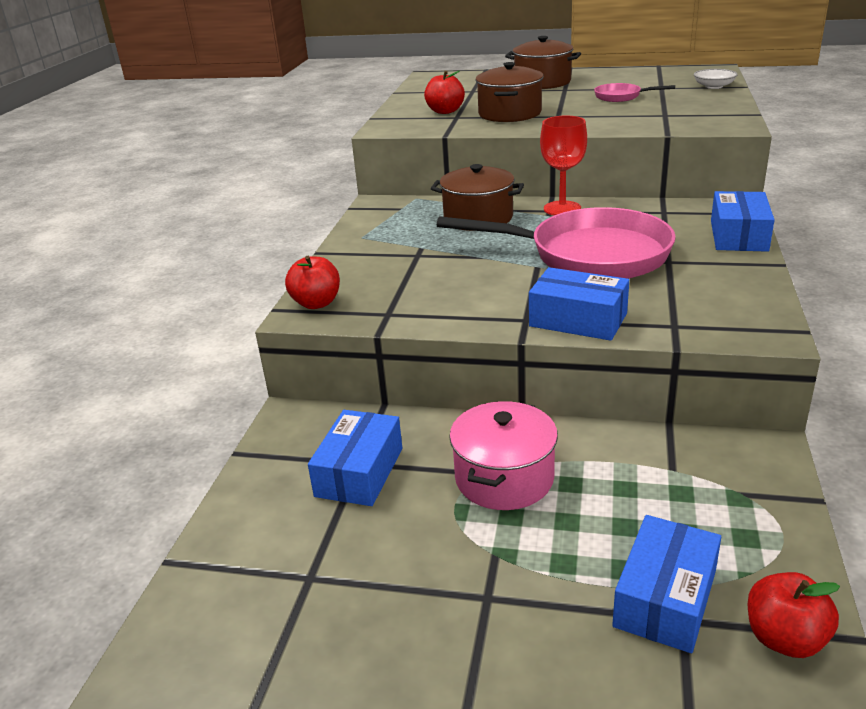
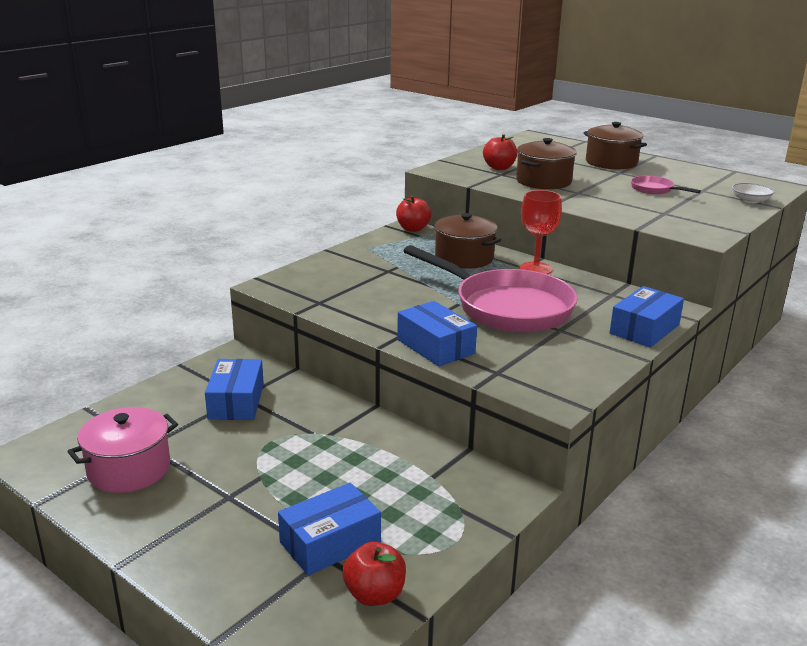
camera: 25 degrees right, 5 degrees down
(316, 303) = (285, 282): red apple -> red apple (413, 229)
(359, 472) = (236, 401): blue box -> blue box turned 45 degrees counterclockwise
(504, 478) = (317, 438): pink pot -> pink pot (129, 469)

